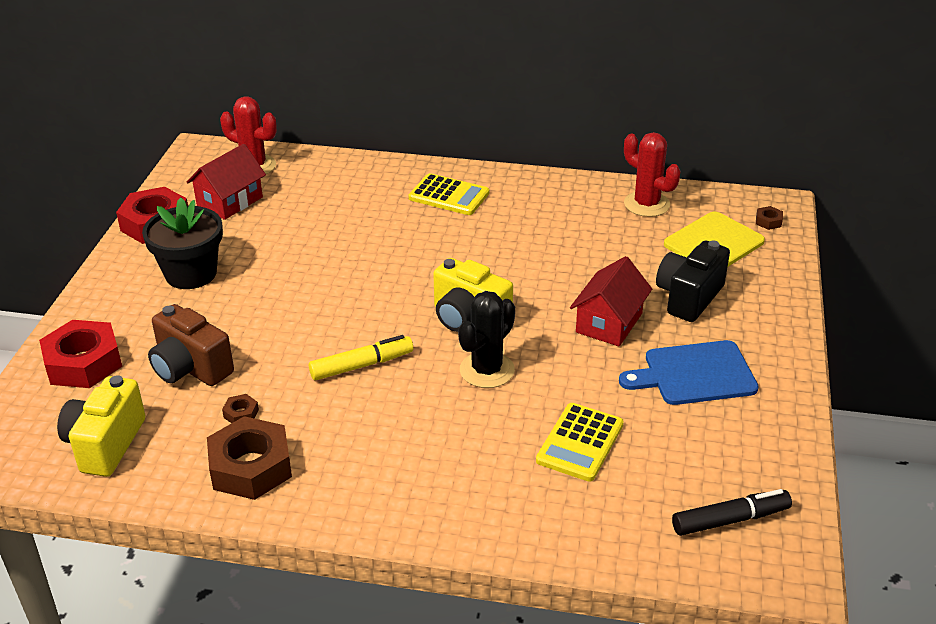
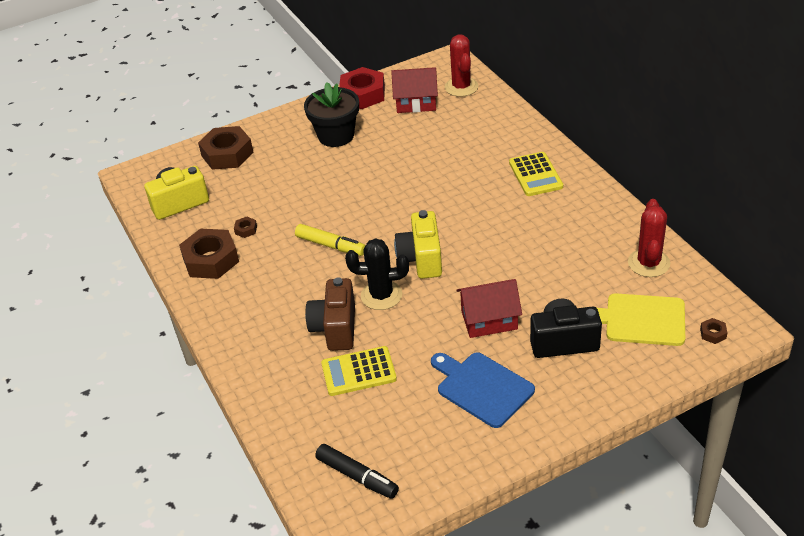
camera: 55 degrees right, 5 degrees up
(83, 363) = (227, 154): red nut -> brown nut
(190, 368) = (261, 189): brown camera -> brown camera (335, 328)

